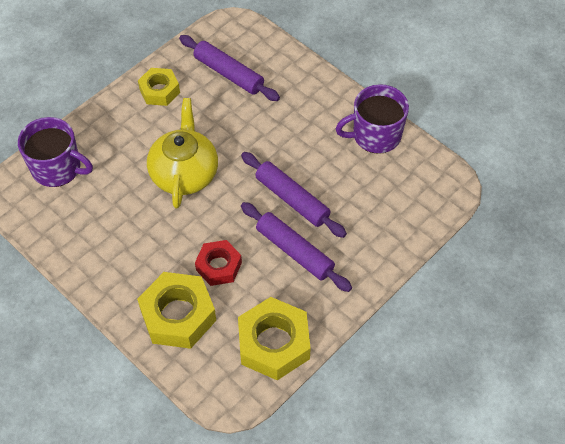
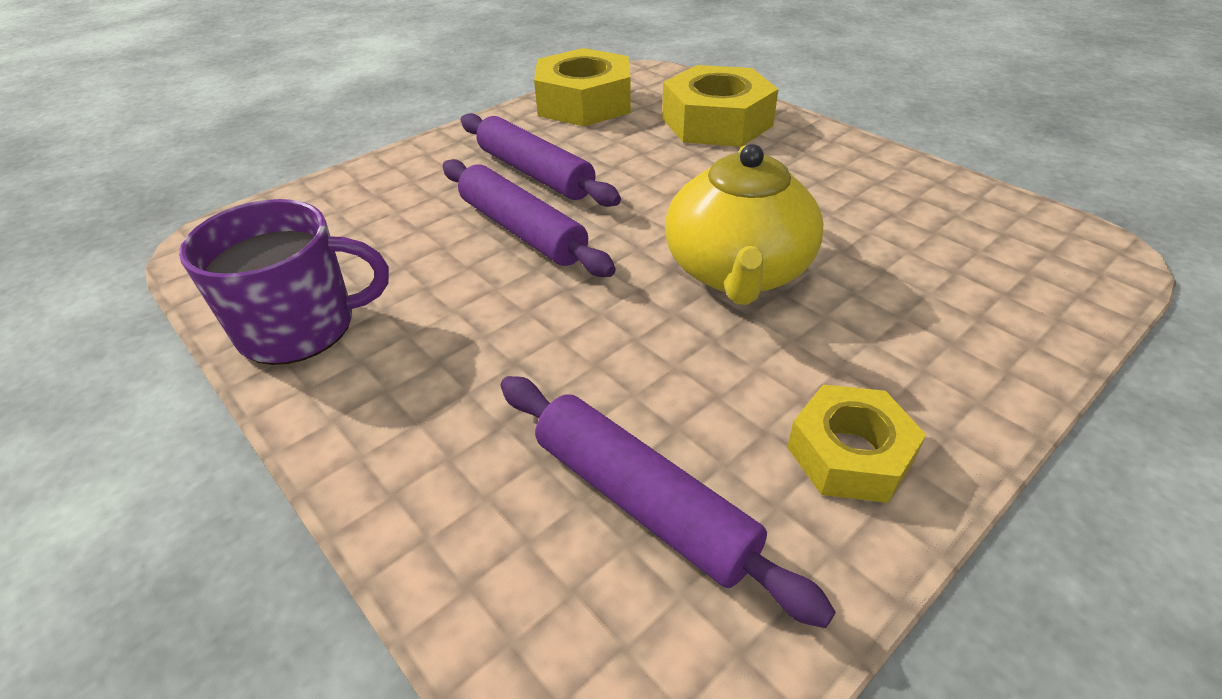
camera: 175 degrees left, 15 degrees down
(57, 168) = (1024, 286): purple mug -> none
(218, 266) = (660, 160): red nut -> none

